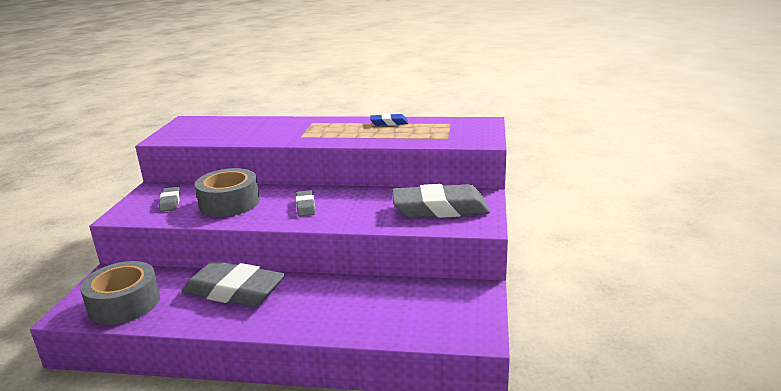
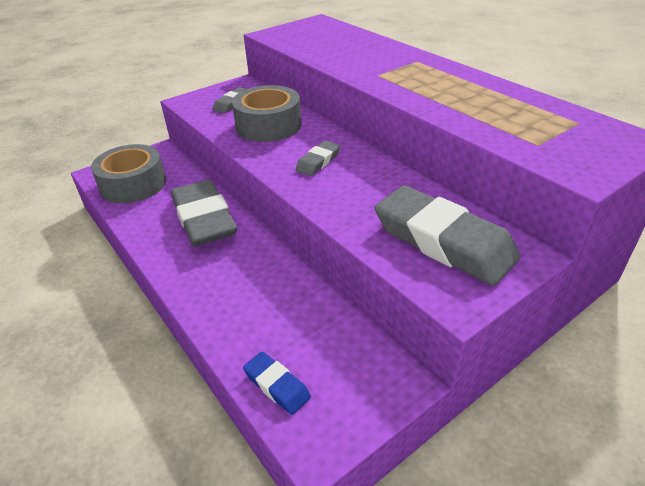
camera: 45 degrees right, 15 degrees up
(389, 123) = (498, 92): blue eraser -> blue eraser (276, 385)

